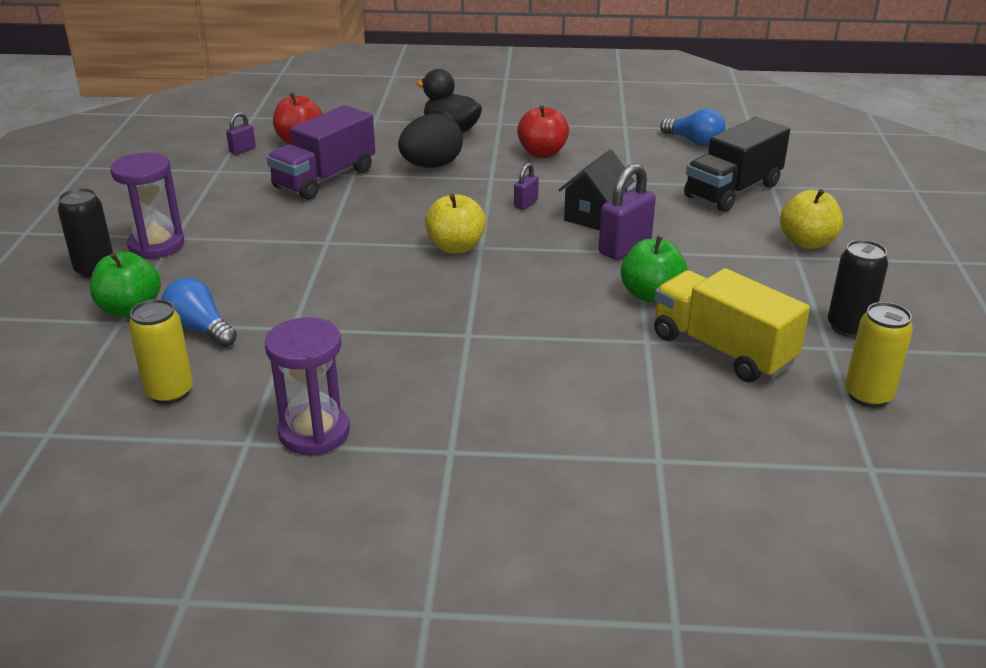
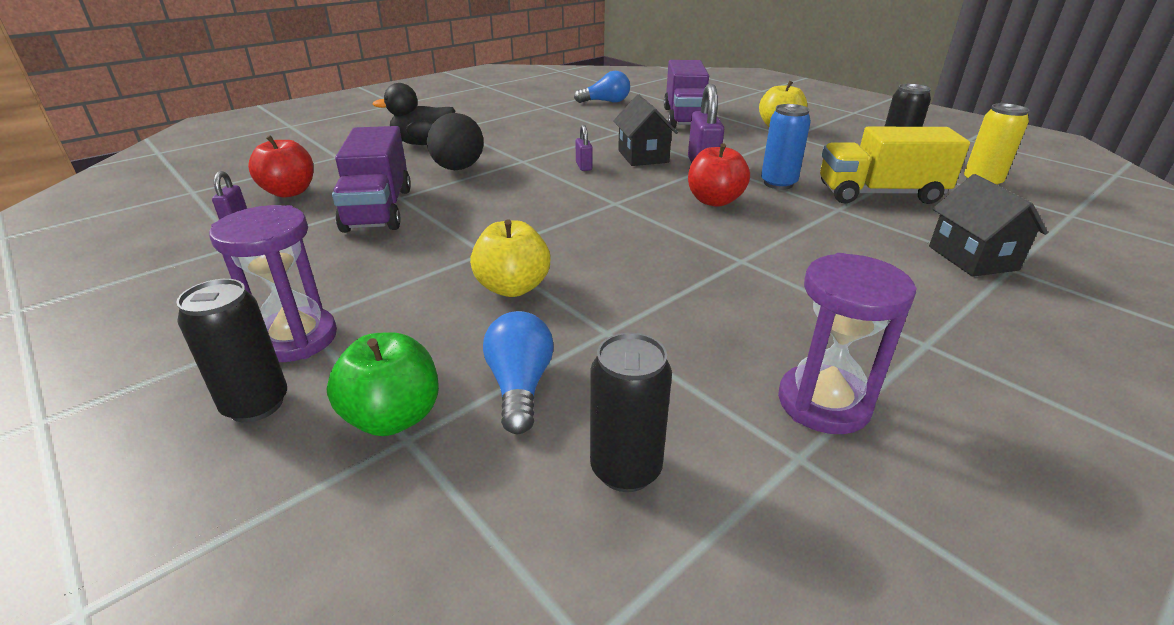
camera: 45 degrees left, 0 degrees up
(170, 392) = (625, 469): yellow can -> black can
(200, 329) = (520, 386): blue light bulb -> blue light bulb turned 90 degrees clockwise
(456, 247) = (599, 210): yellow apple -> yellow apple (513, 287)
(542, 153) = (525, 135): red apple -> red apple (714, 201)
(649, 435) = (972, 258): none -> black house
(651, 295) = (778, 183): green apple -> blue can
(732, 191) = (685, 118): black truck -> purple truck

